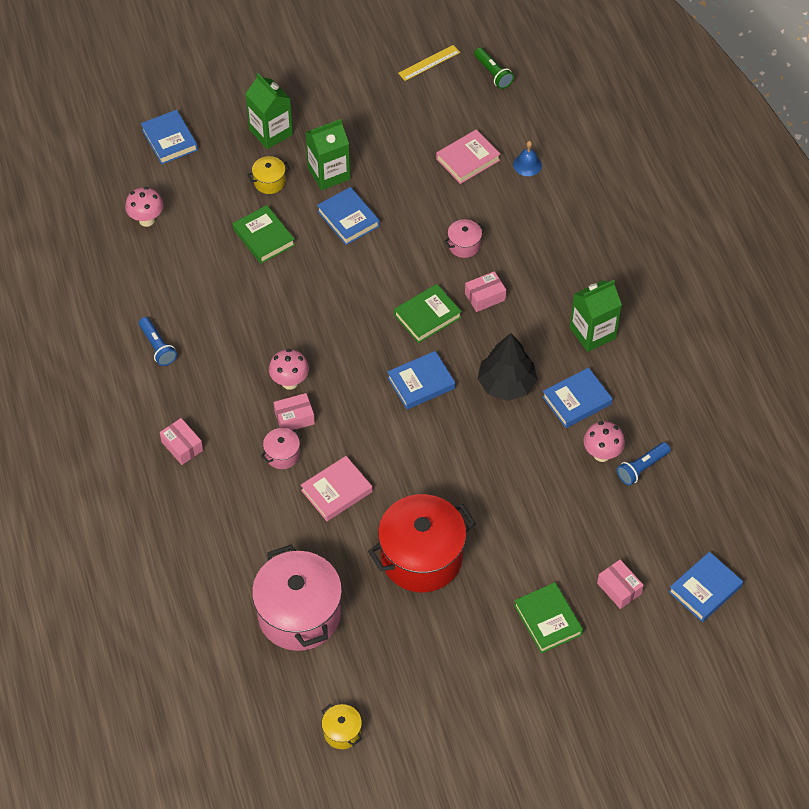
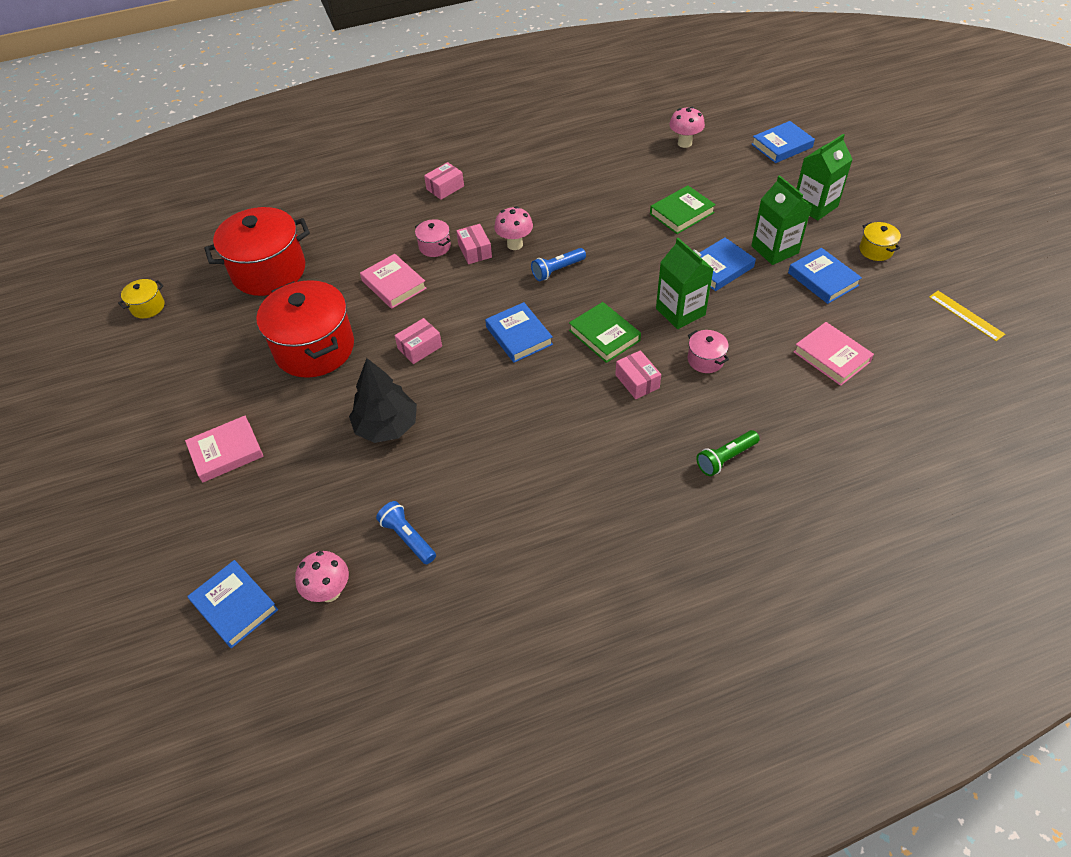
camera: 90 degrees right, 5 degrees down
(157, 346) = (547, 164): blue flashlight -> blue flashlight (557, 270)
(269, 182) = (751, 211): yellow pot -> yellow pot (876, 250)
(299, 614) = (269, 271): pink pot -> red pot
(493, 73) = (976, 373): green flashlight -> green flashlight (726, 458)
(506, 384) = (521, 405): black tree -> black tree (386, 426)
(527, 165) = (842, 412): blue bell -> none
(548, 620) = (226, 452): green book -> pink book
(577, 400) = (501, 470): blue book -> blue book (822, 279)
(592, 333) = (599, 484): green carton -> green carton (680, 312)
(601, 454) = (428, 496): pink mushroom -> pink mushroom (329, 592)
(619, 588) = (251, 516): pink box -> pink box (420, 347)

